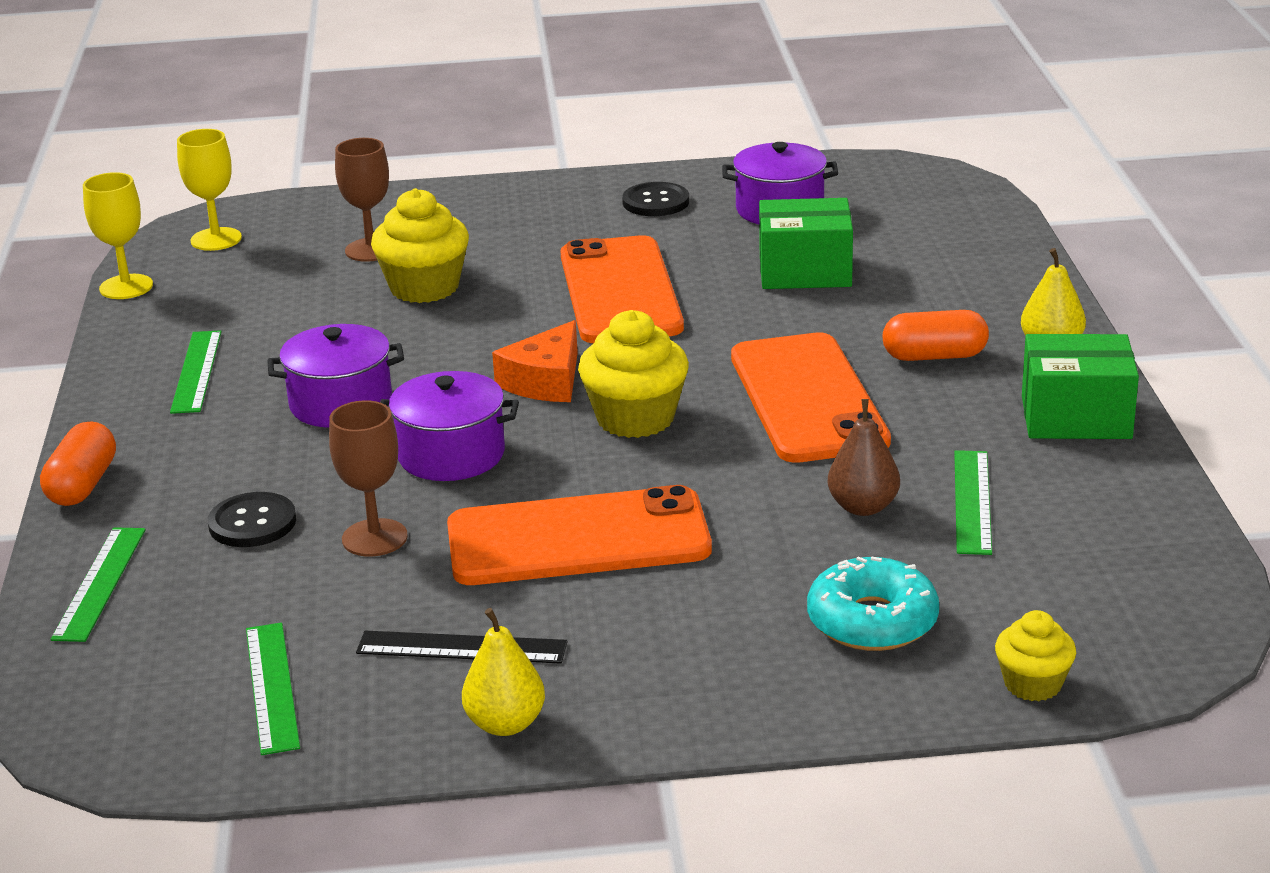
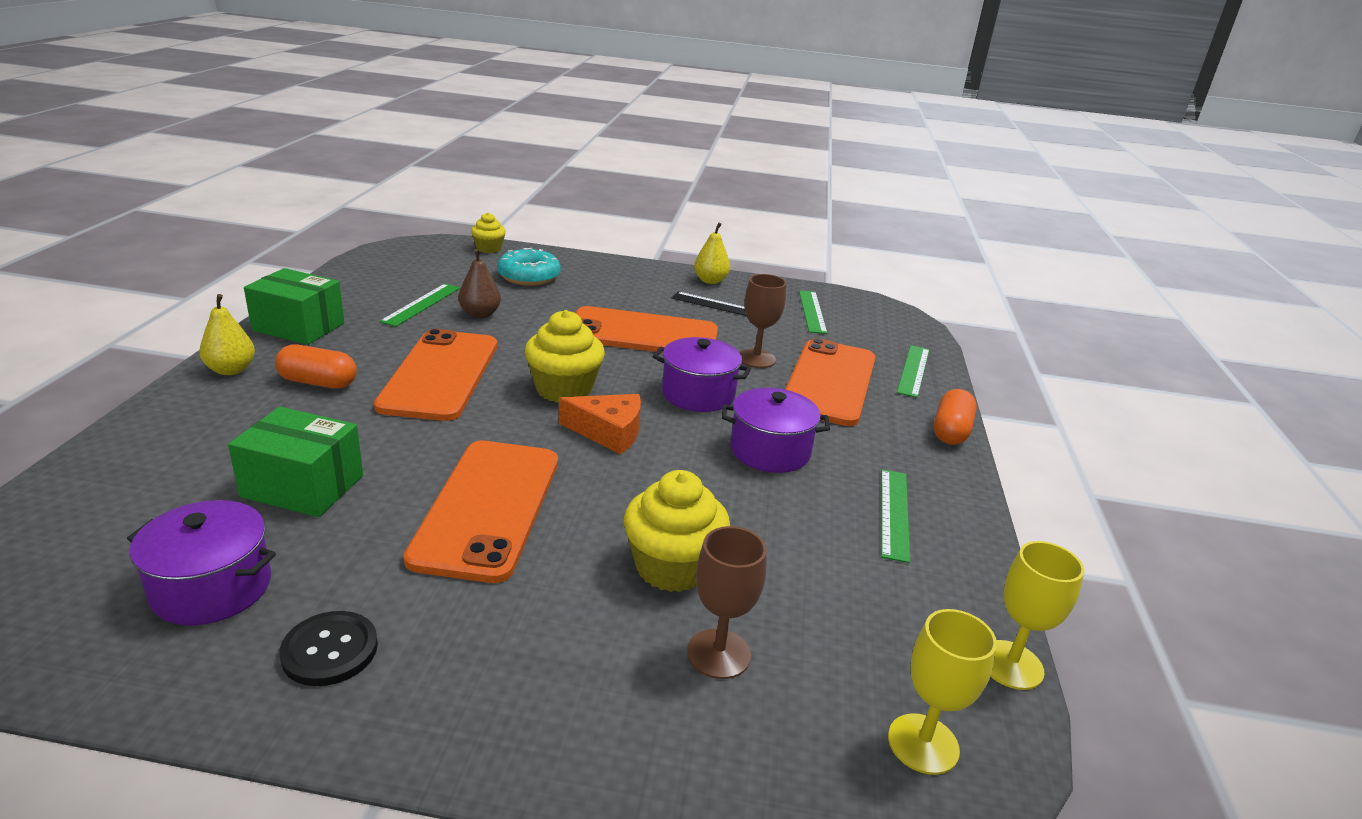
camera: 170 degrees left, 0 degrees up
(252, 523) = (829, 382): black button -> orange phone
(545, 381) = (608, 432): orange cheese -> orange cheese turned 60 degrees clockwise

